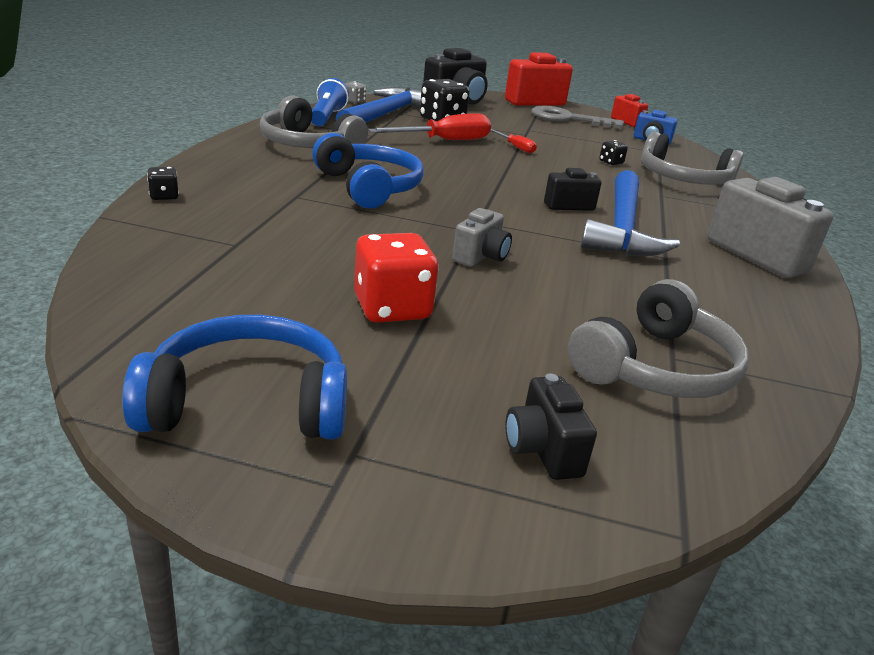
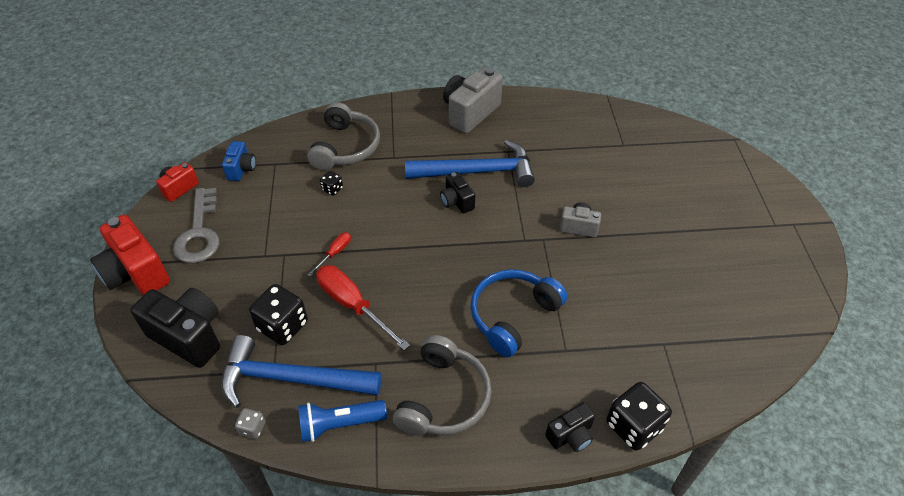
camera: 105 degrees left, 20 degrees up
(164, 196) = (633, 426): black dice -> black dice, size x2.05
(248, 402) = (780, 266): blue headphones -> none
(392, 308) = (669, 246): red dice -> none
(542, 450) = (724, 176): black camera -> black camera (570, 435)
(656, 368) = (637, 149): grey headphones -> none

